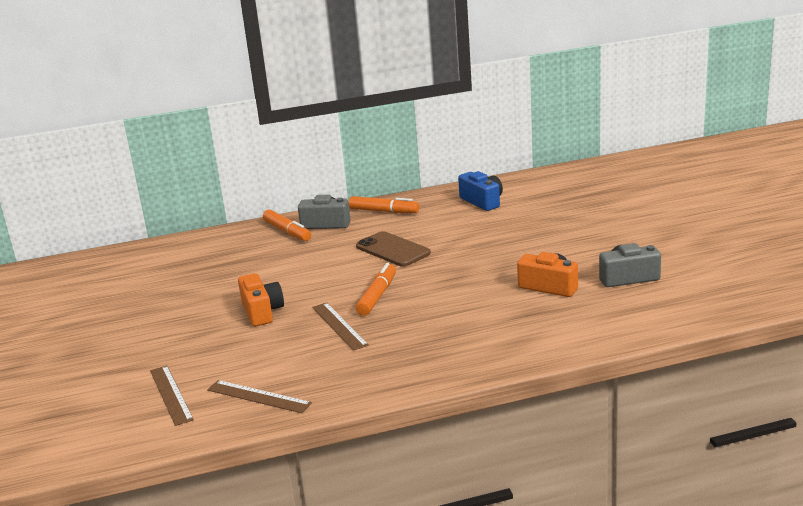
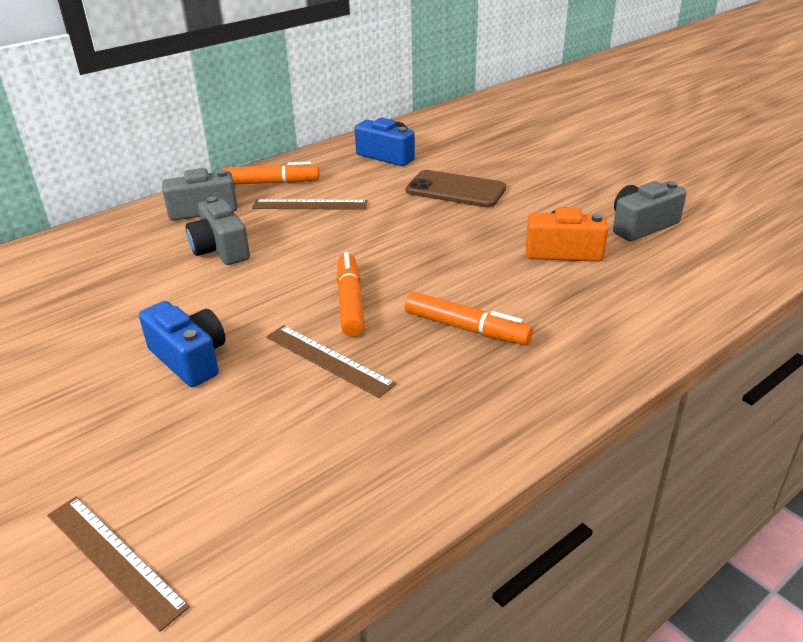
camera: 25 degrees left, 10 degrees up
(258, 397) = (282, 523): brown ruler -> brown ruler (310, 205)
(262, 311) = (189, 359): orange camera -> blue camera
(287, 231) = (152, 227): orange marker -> orange marker (466, 328)
(320, 251) = (220, 249): none -> grey camera
(392, 250) = (321, 232): brown phone -> brown phone (455, 190)

